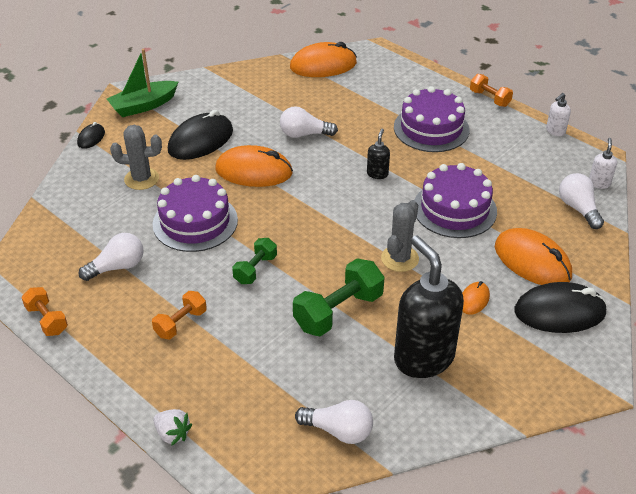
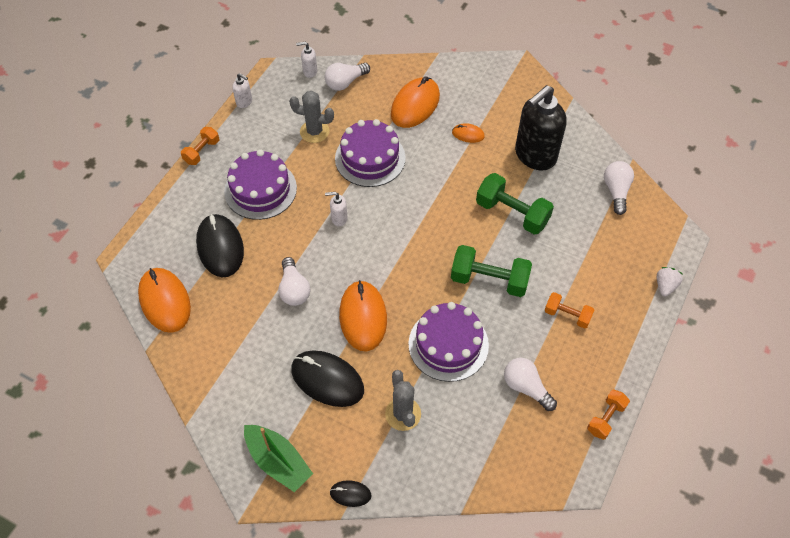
camera: 105 degrees left, 15 degrees up
(255, 269) = (489, 280): green dumbbell -> green dumbbell, size x1.70
(377, 174) = (339, 219): black soap dispenser -> white soap dispenser
(399, 258) = (441, 185): grey cactus -> grey cactus (314, 131)
(559, 312) = (461, 87): black mouse -> black mouse (220, 247)

